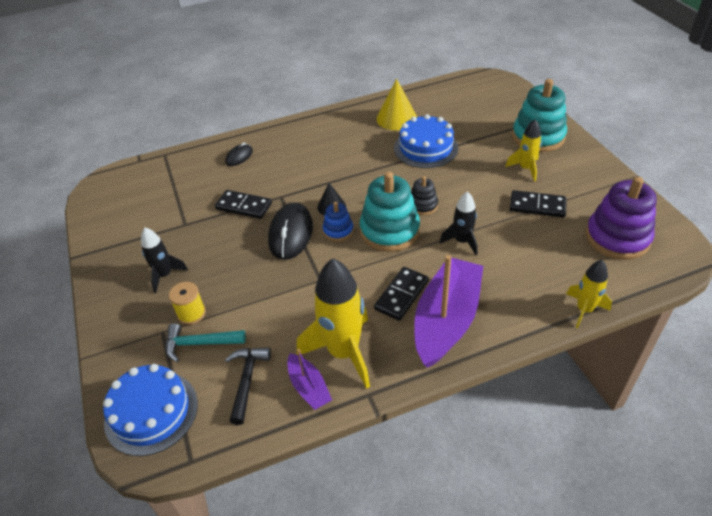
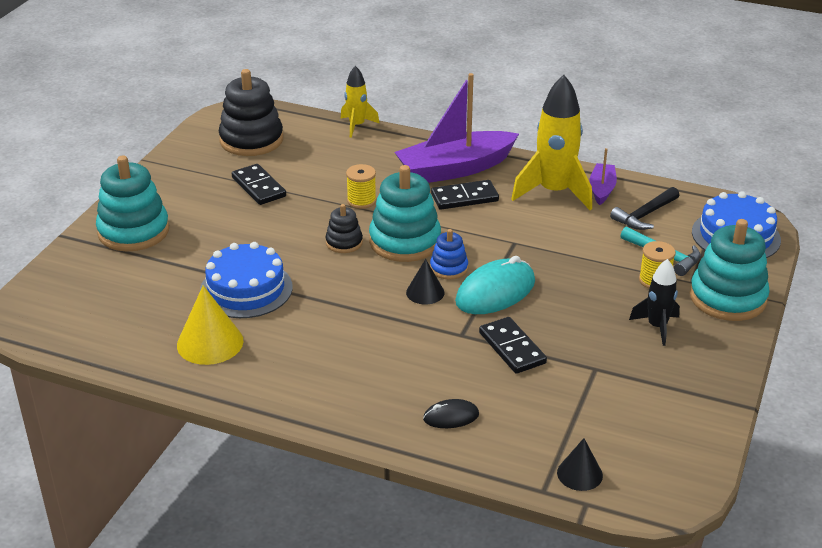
camera: 140 degrees left, 10 degrees down
(126, 334) = (727, 298): none -> turquoise stacking toy
(152, 170) = (579, 474): none -> black cone
(291, 233) = (495, 292): black mouse -> turquoise mouse
(462, 241) = (361, 201): black rocket -> yellow spool
(525, 168) = (205, 215): yellow rocket -> none
(617, 237) = (251, 140): purple stacking toy -> black stacking toy

